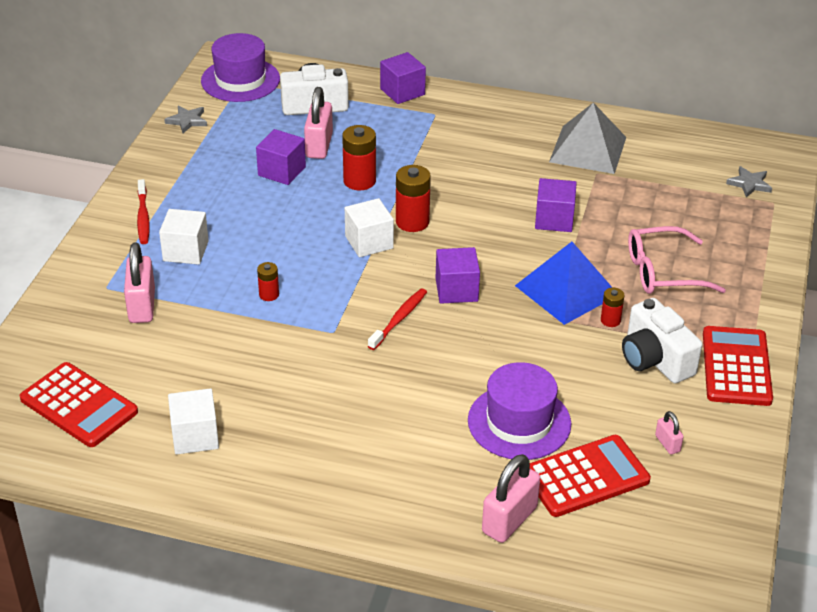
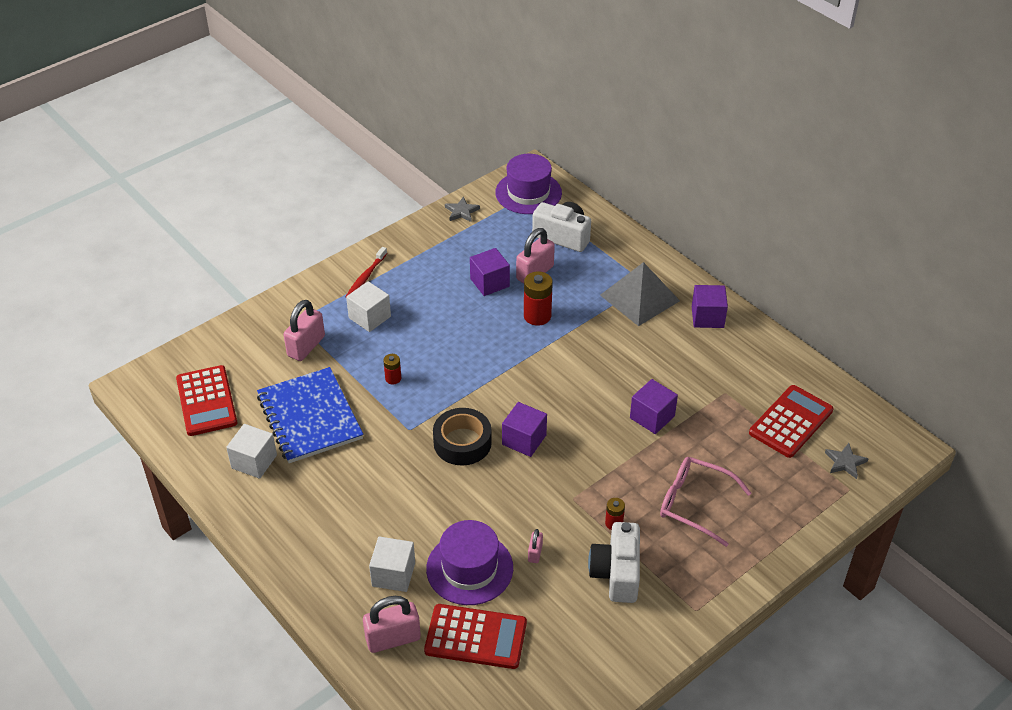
camera: 35 degrees right, 5 degrees up
(214, 368) = (309, 417): none -> blue notebook
(369, 242) = (498, 370): white cube -> white cube (393, 574)
(399, 319) = (462, 442): red toothbrush -> black tape
(402, 92) = (638, 253): purple cube -> purple cube (707, 317)
(412, 222) = (544, 368): red battery -> none
(566, 290) = (604, 481): blue pyramid -> none
(588, 149) = (738, 368): grey pyramid -> grey pyramid (639, 298)
(667, 444) = (559, 645): pink padlock -> pink padlock (535, 553)
(736, 367) = (674, 614): red calculator -> red calculator (791, 422)

